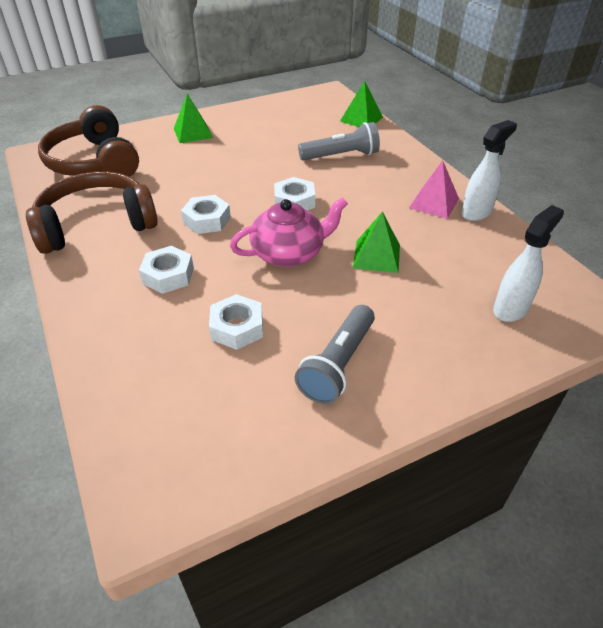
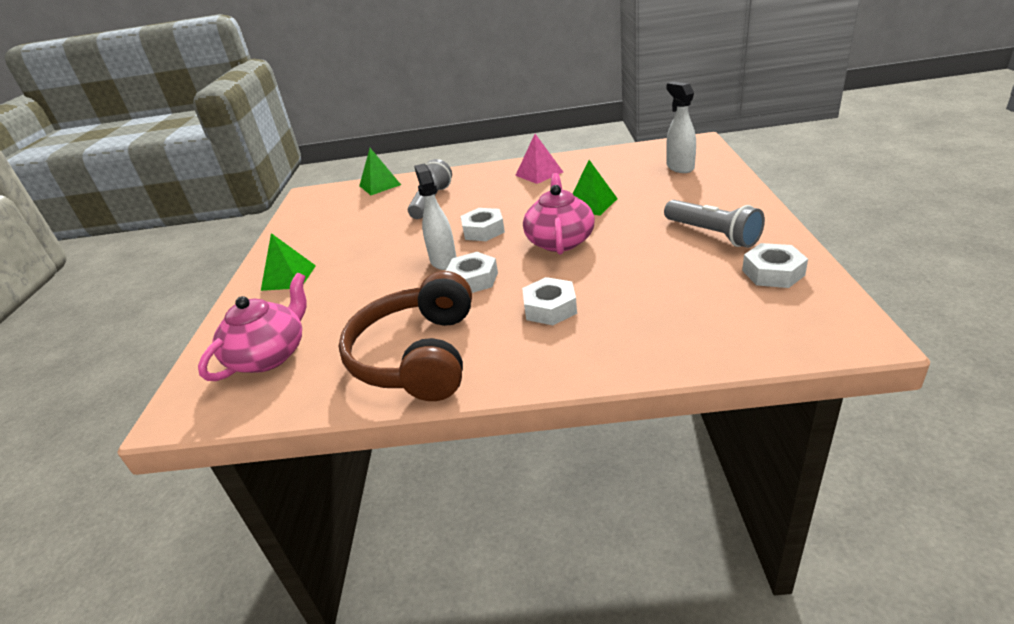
camera: 60 degrees left, 10 degrees down
(94, 162) = (269, 355): brown headphones -> pink teapot
(237, 328) = (649, 275): white nut -> white nut (773, 273)
(476, 212) = (564, 161): white spray bottle -> white spray bottle (443, 260)

